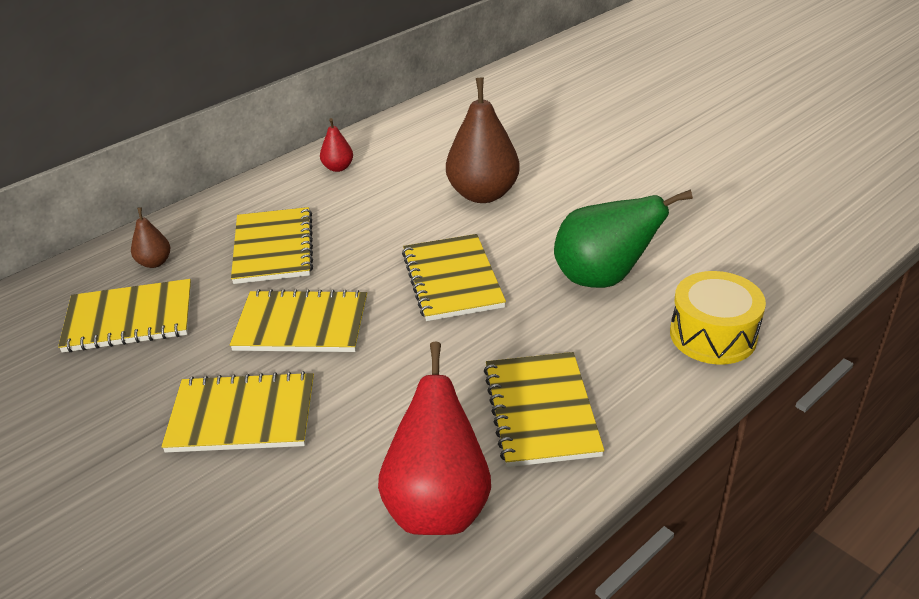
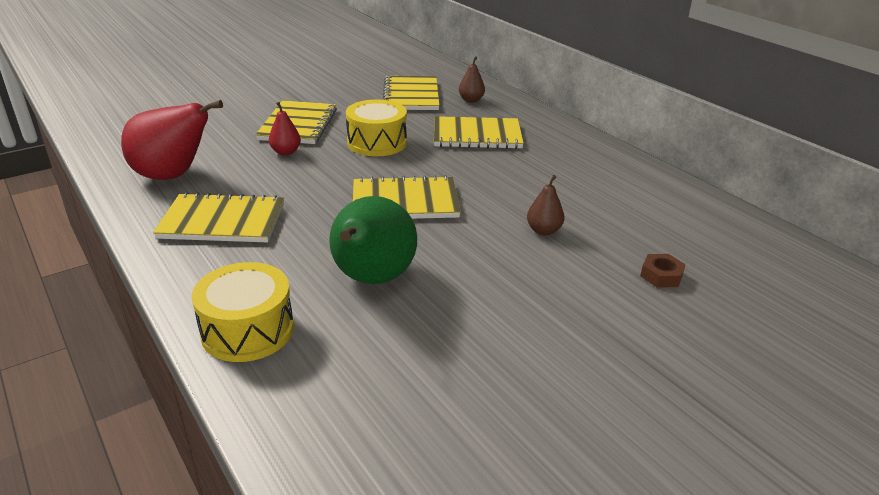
camera: 95 degrees right, 5 degrees down
(301, 325) = (377, 143): yellow notebook -> yellow drum
(338, 168) = (599, 163): red pear -> red pear (286, 152)
(483, 194) = (543, 231): brown pear -> brown pear, size x0.48
(531, 142) = (661, 275): none -> brown nut

